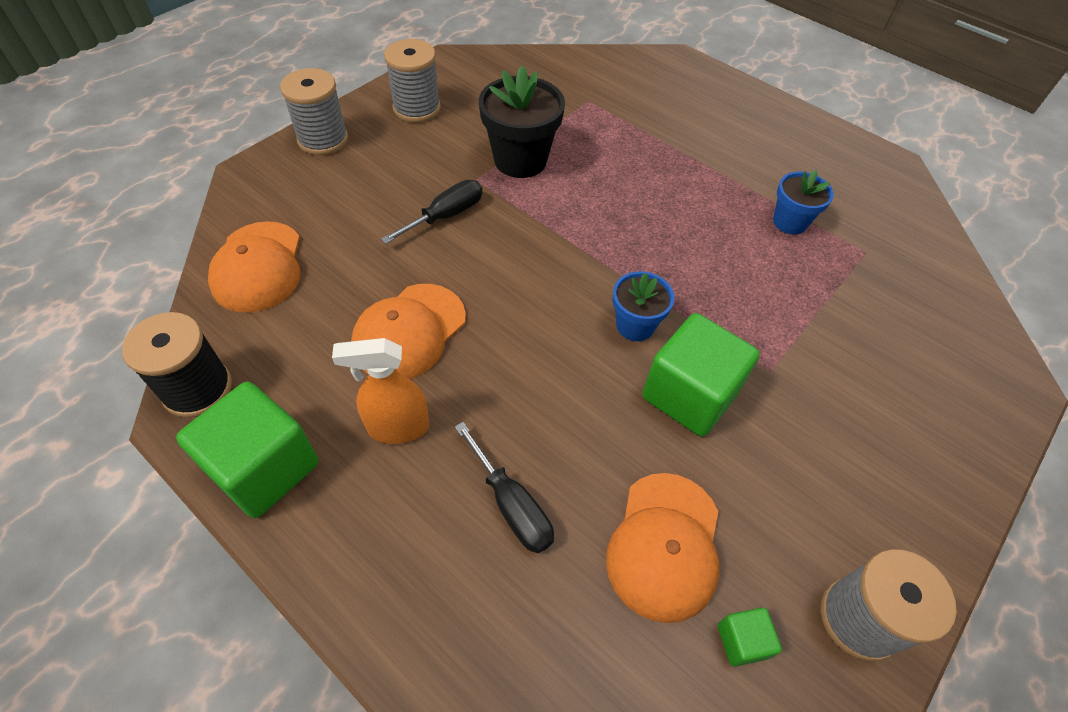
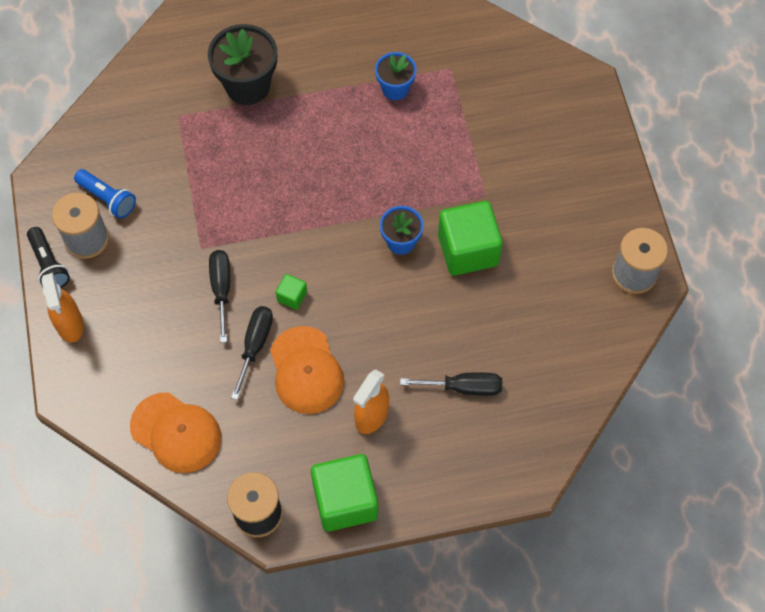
camera: 50 degrees left, 10 degrees up
(323, 140) = (70, 325): grey spool -> orange spray bottle
(372, 100) = (49, 265): none -> black flashlight
(405, 273) = (255, 345): none -> black screwdriver
(467, 101) = (107, 198): none -> blue flashlight
(520, 160) = (205, 206): black flower pot -> black flower pot (247, 86)
(664, 545) = (539, 330): orange cap -> none
(742, 641) = (606, 332): green cube -> green cube (292, 296)

